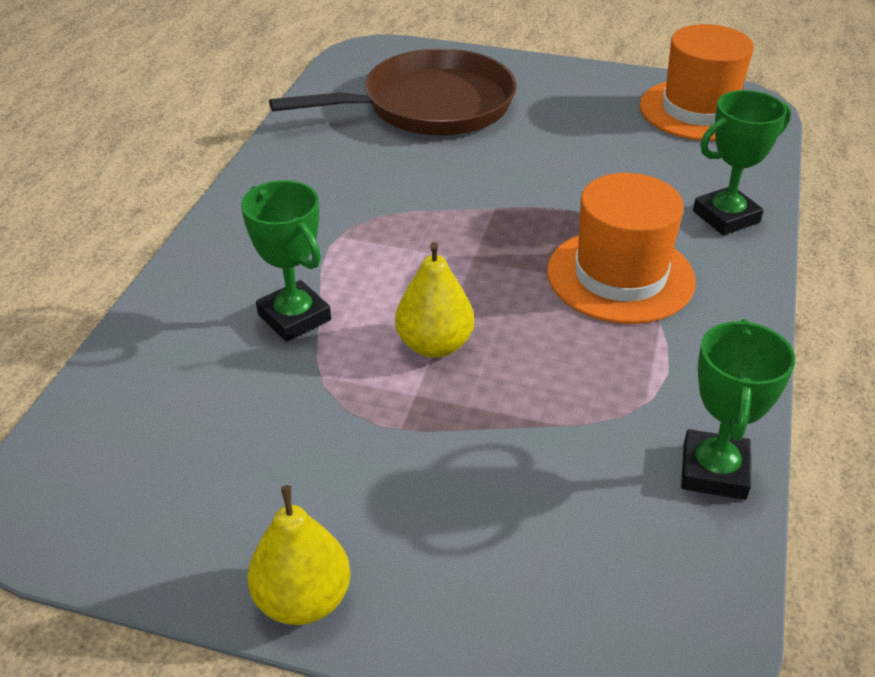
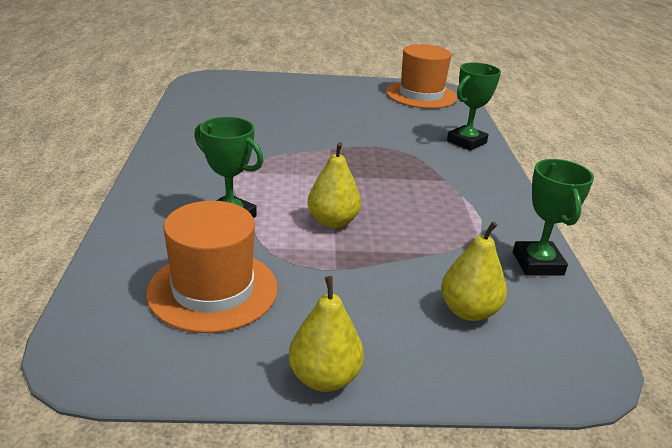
camera: 20 degrees left, 10 degrees down
(430, 105) = (260, 102): brown pan -> none
(557, 535) = (468, 311): none -> yellow pear
(620, 276) = (425, 175): orange hat -> orange hat (213, 290)

